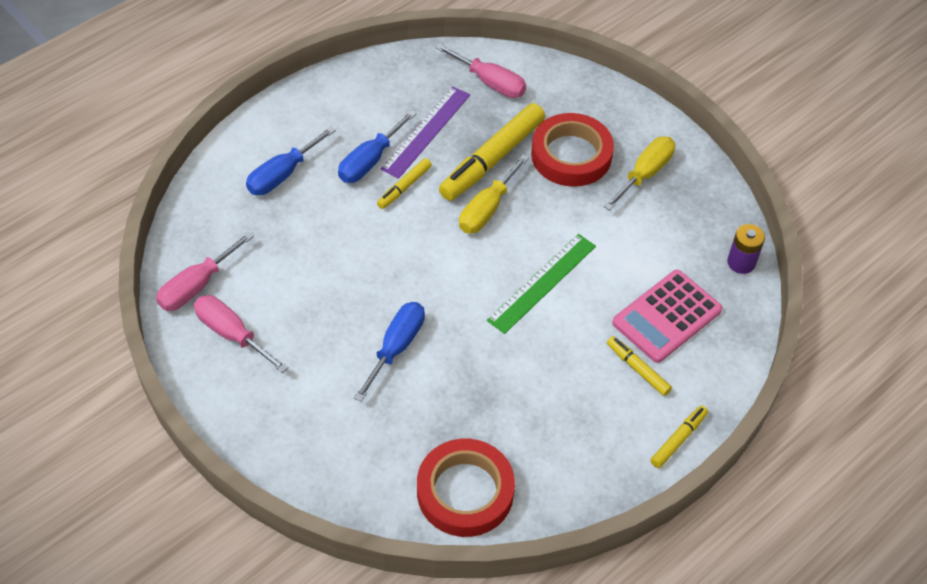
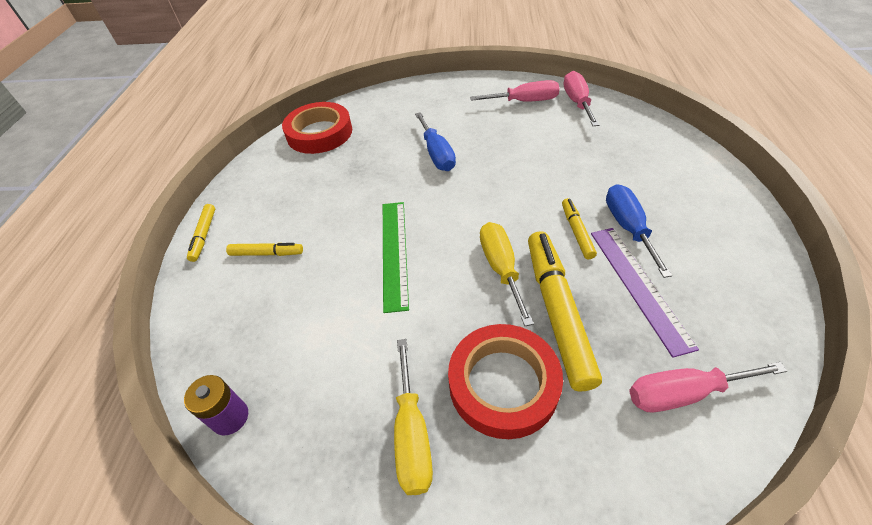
camera: 140 degrees right, 5 degrees down
(282, 175) = (653, 174): blue screwdriver -> none
(666, 316) = (271, 306): pink calculator -> none

